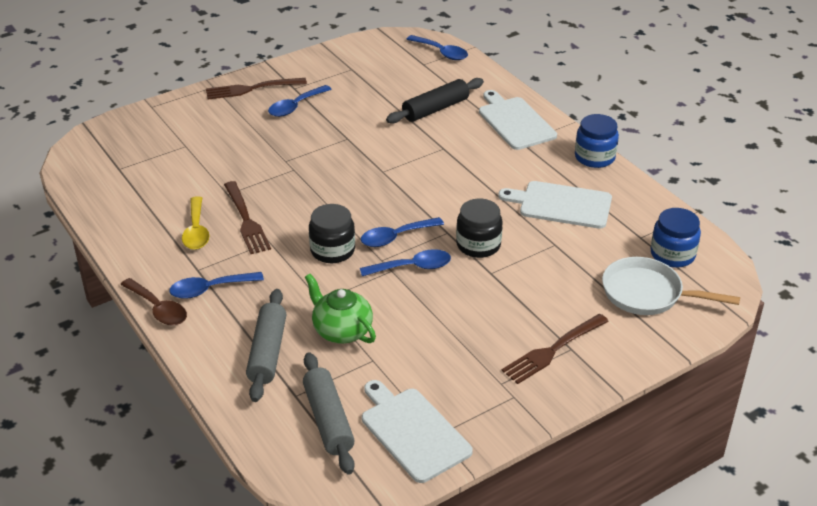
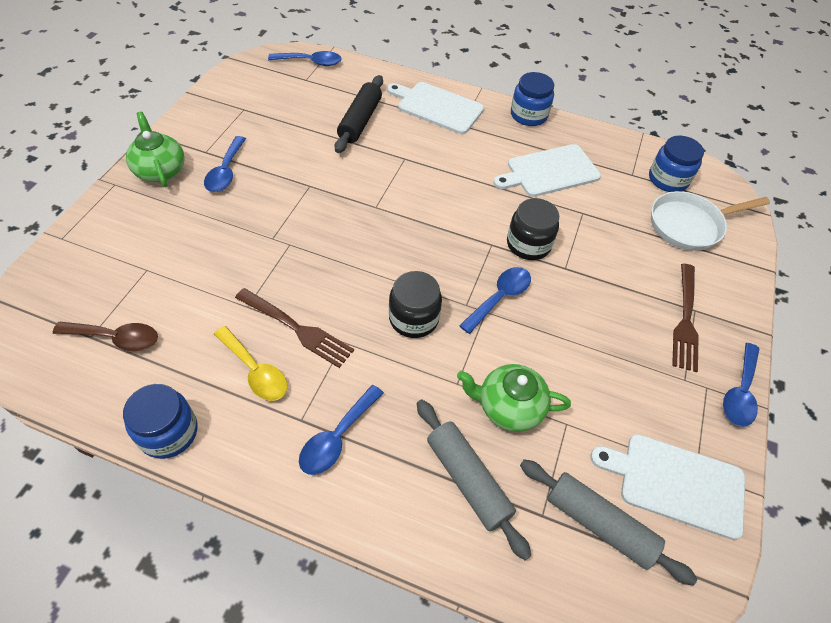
camera: 40 degrees left, 15 degrees up
(116, 238) = (169, 432): none -> blue jar
(158, 309) = (304, 499): brown spoon -> brown spoon (116, 338)
(251, 89) = (160, 170): brown fork -> green teapot
(396, 237) = (454, 272): blue spoon -> blue spoon (739, 392)

